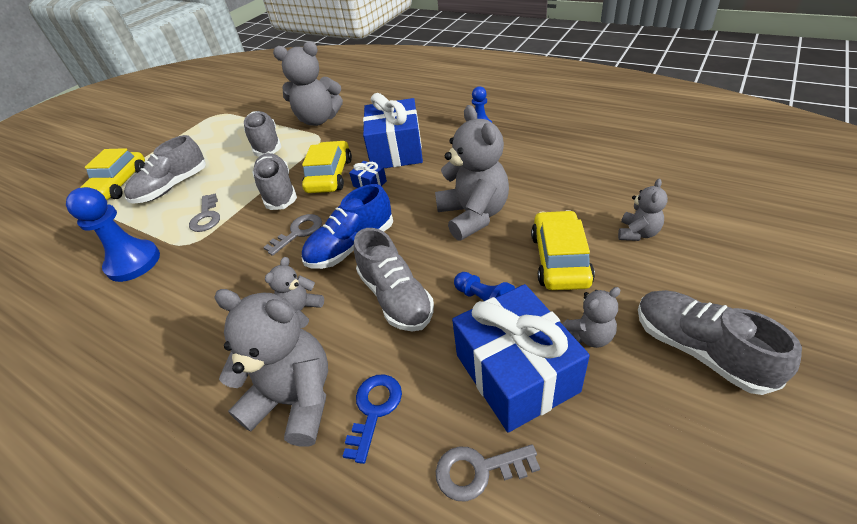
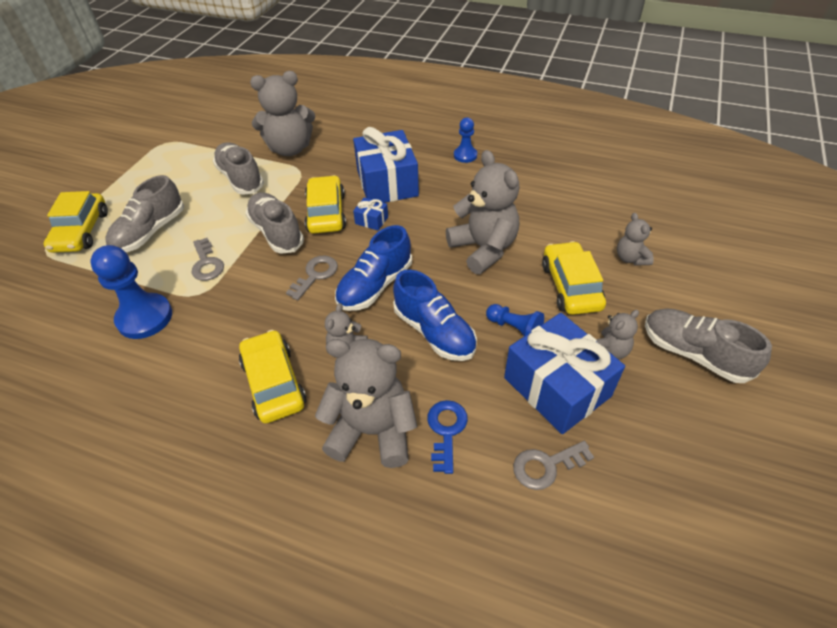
camera: 15 degrees left, 5 degrees up
(218, 336) = (274, 383): none -> yellow car
(396, 298) = (434, 332): grey shoe -> blue shoe
(638, 233) = (630, 258): grey teddy bear -> grey teddy bear turned 150 degrees clockwise

